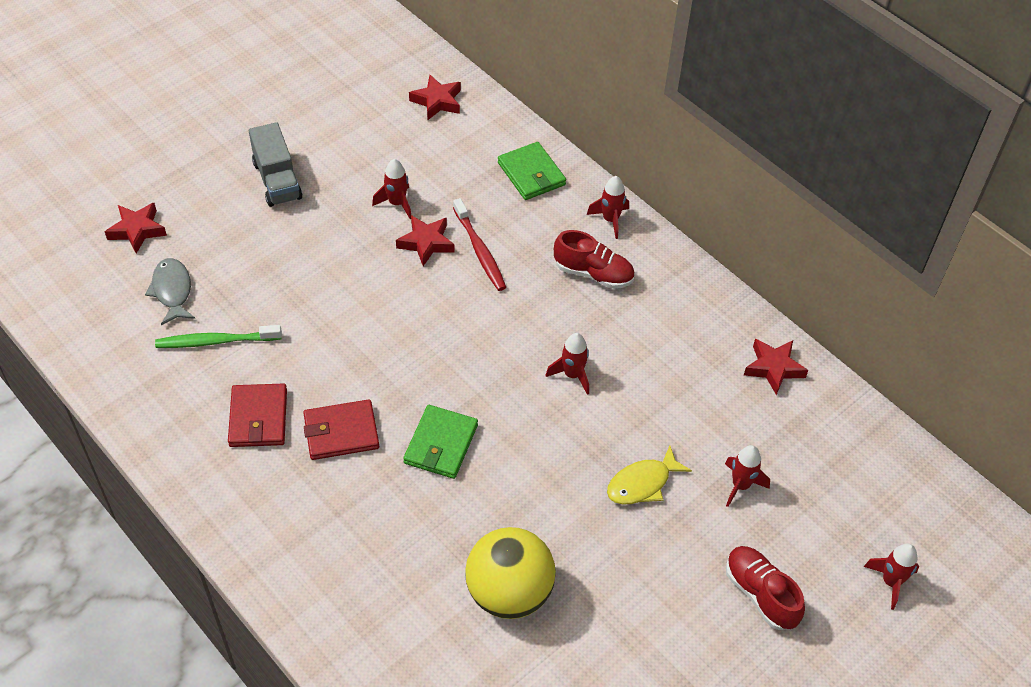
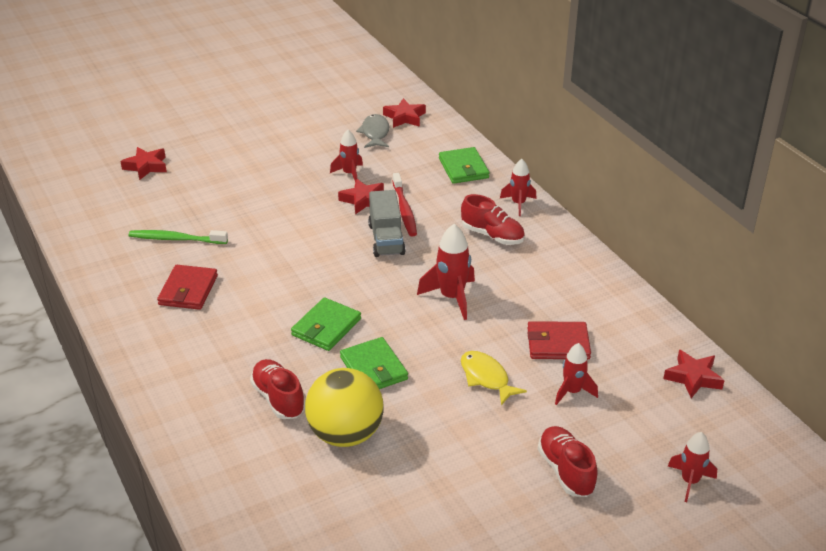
camera: 15 degrees right, 15 degrees down
(172, 291) = (156, 205): grey fish -> grey fish (375, 133)
(277, 180) = (263, 150): grey truck -> grey truck (386, 239)
(341, 432) = (249, 308): red wallet -> red wallet (558, 343)
(418, 558) = (278, 399): none -> red shoe
(513, 494) = (373, 368): none -> green wallet
(572, 375) = (452, 297): red rocket -> red rocket, size x1.53
(642, 483) = (486, 378): yellow fish -> yellow fish turned 75 degrees clockwise
(773, 368) = (627, 316): red star -> red star (693, 377)

